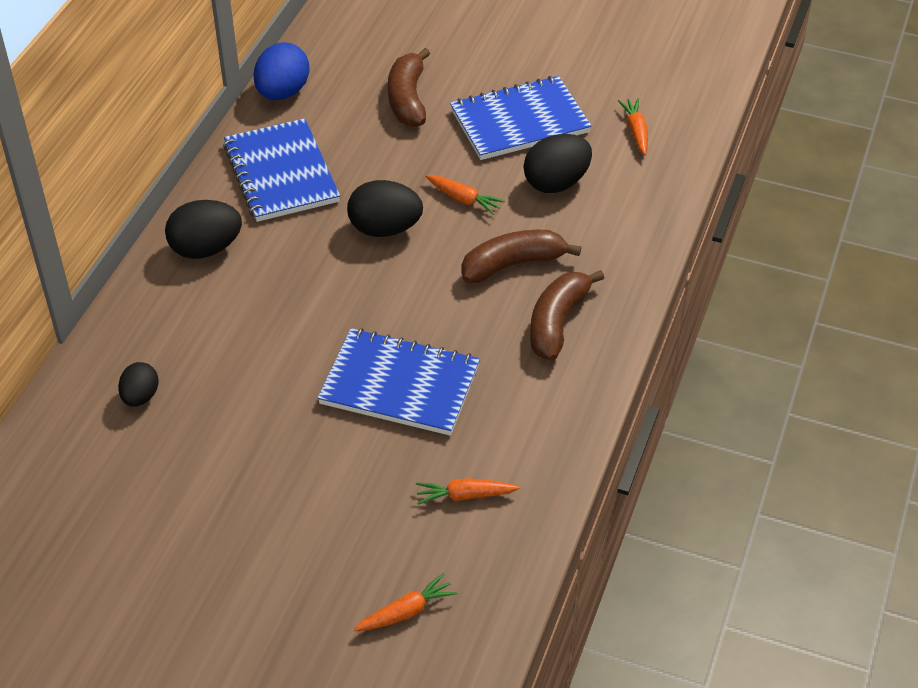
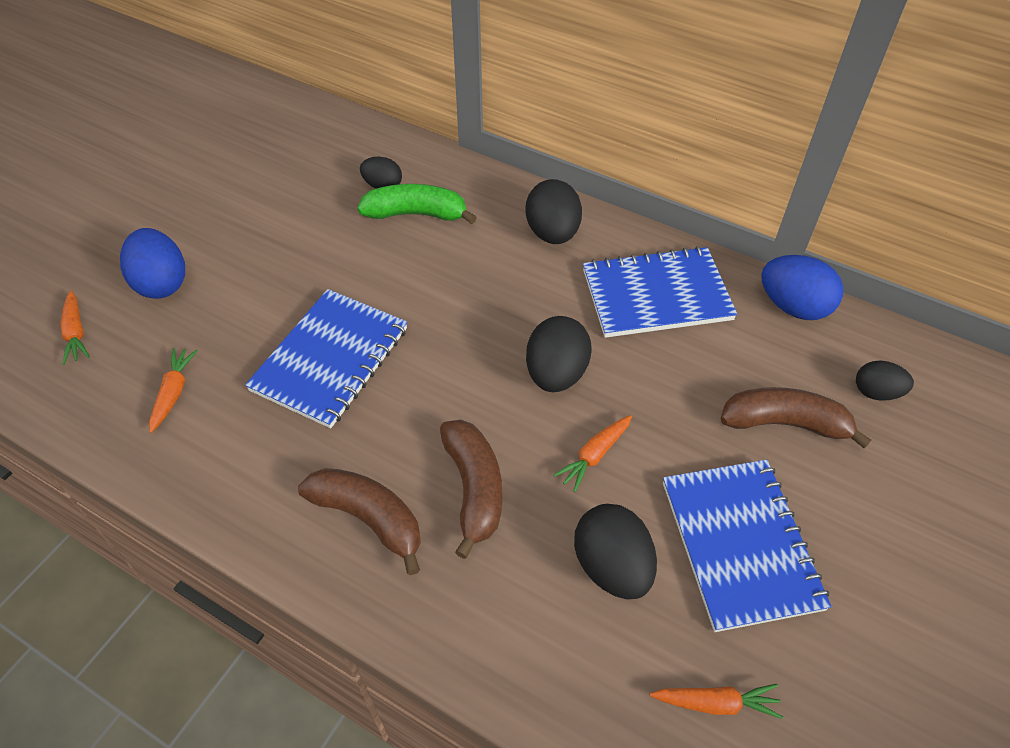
camera: 100 degrees right, 5 degrees up
(186, 358) = (416, 214): none -> green banana
(321, 558) = (162, 283): none -> blue egg
(367, 53) = (876, 392): none -> black egg

